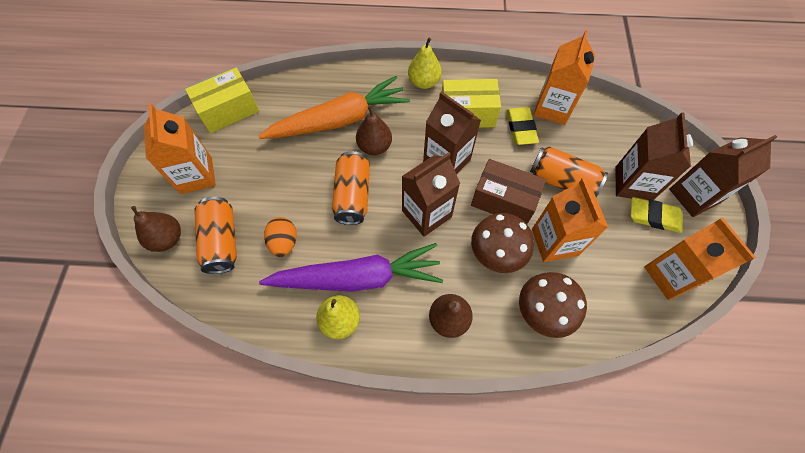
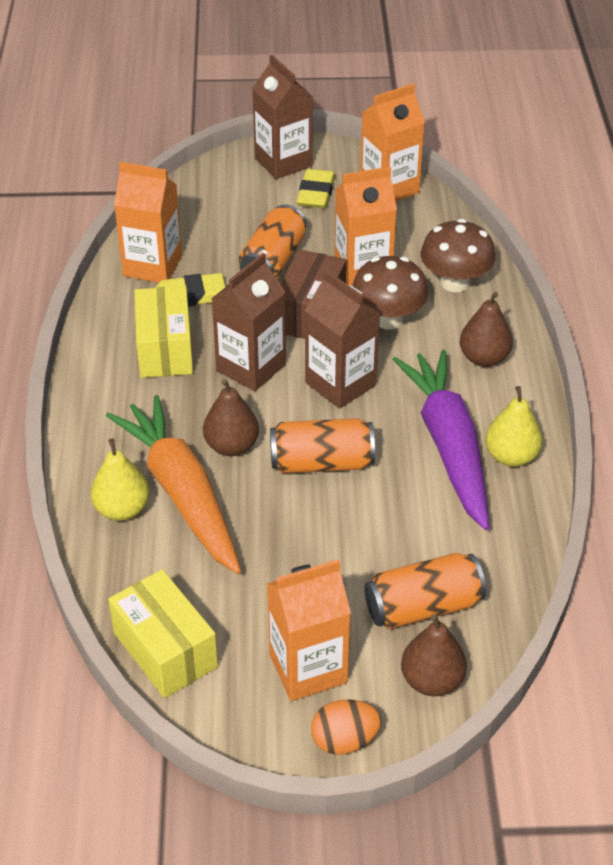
camera: 95 degrees left, 20 degrees down
(284, 242) = (411, 531): orange egg -> orange egg (344, 740)
(424, 82) = (102, 398): yellow pear -> yellow pear (122, 509)
(633, 184) = (271, 205): brown carton -> none

